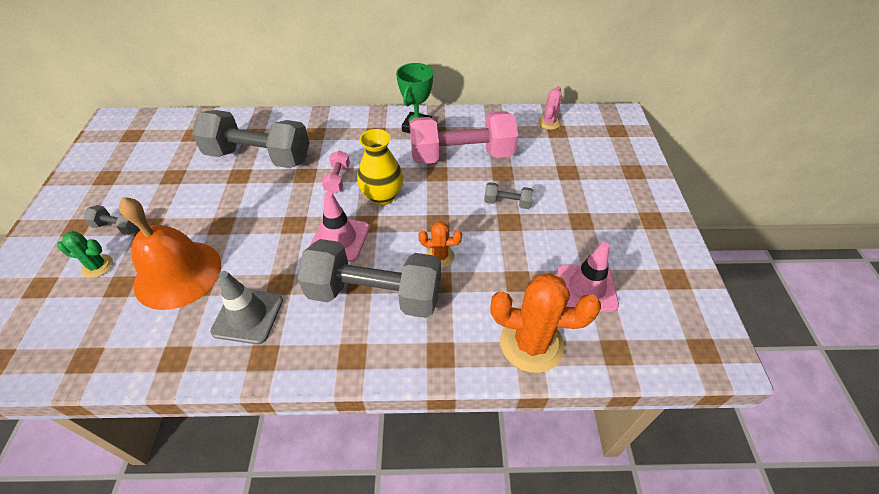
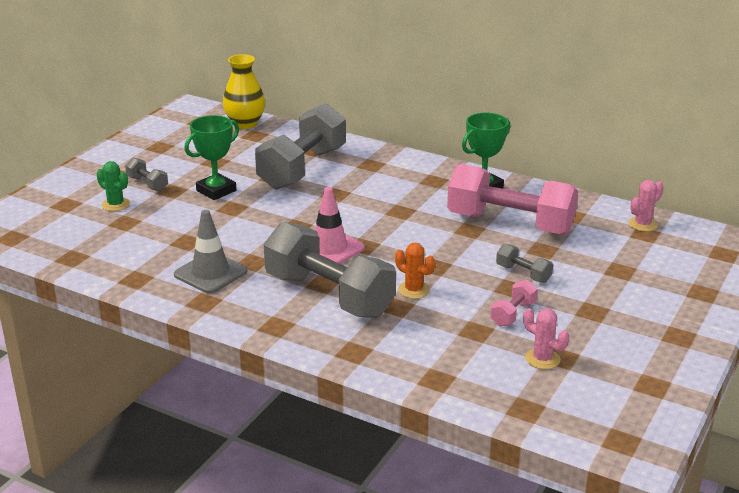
camera: 30 degrees right, 20 degrees down
(178, 274) = (174, 229): orange bell -> none
(193, 210) = (216, 191): none -> green trophy
(259, 157) = (302, 168): grey dumbbell -> grey dumbbell turned 75 degrees clockwise
(338, 179) = (364, 206): pink dumbbell -> pink dumbbell (513, 314)
(382, 196) = (397, 231): yellow vase -> yellow vase (245, 124)
(531, 343) = (445, 374): orange cactus -> none
(586, 288) = (542, 359): pink traffic cone -> pink cactus

